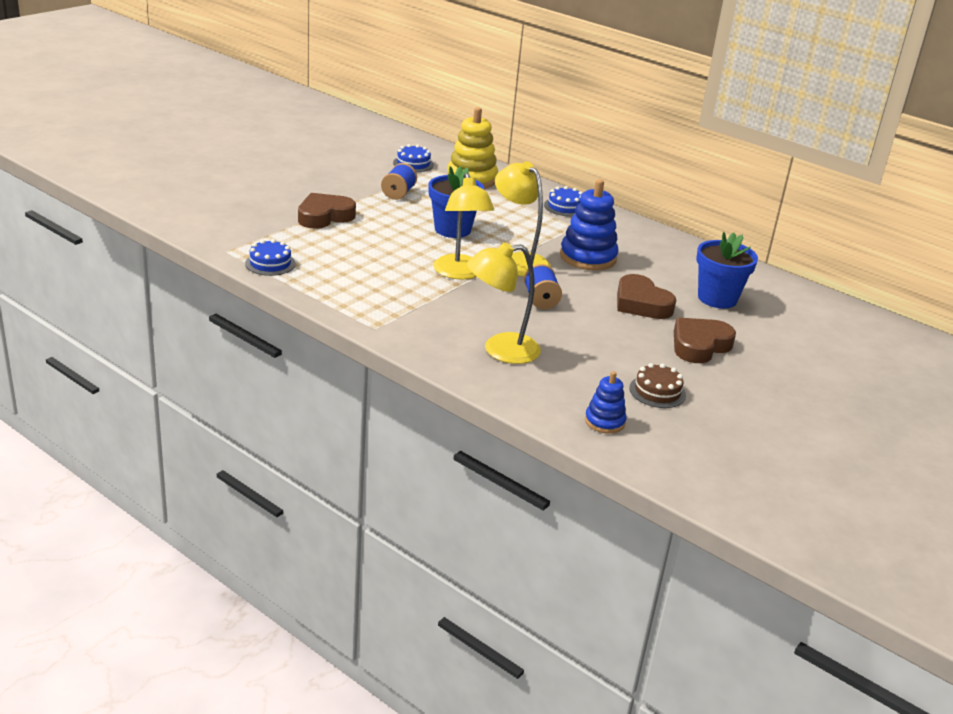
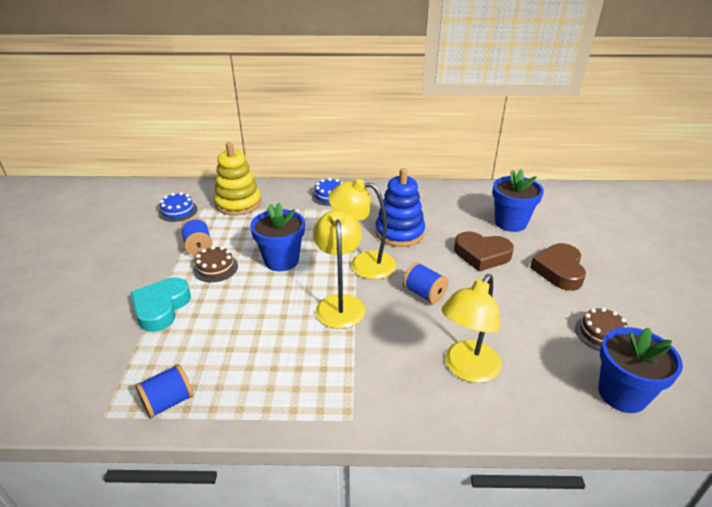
camera: 35 degrees left, 5 degrees up
(270, 263) = (168, 402): blue cake -> blue spool
(324, 216) = (161, 308): brown heart -> turquoise heart
(394, 211) = (215, 268): none -> brown cake
(460, 273) = (340, 303): yellow lamp -> yellow lamp turned 135 degrees counterclockwise
(604, 422) = (622, 394): blue stacking toy -> blue flower pot

